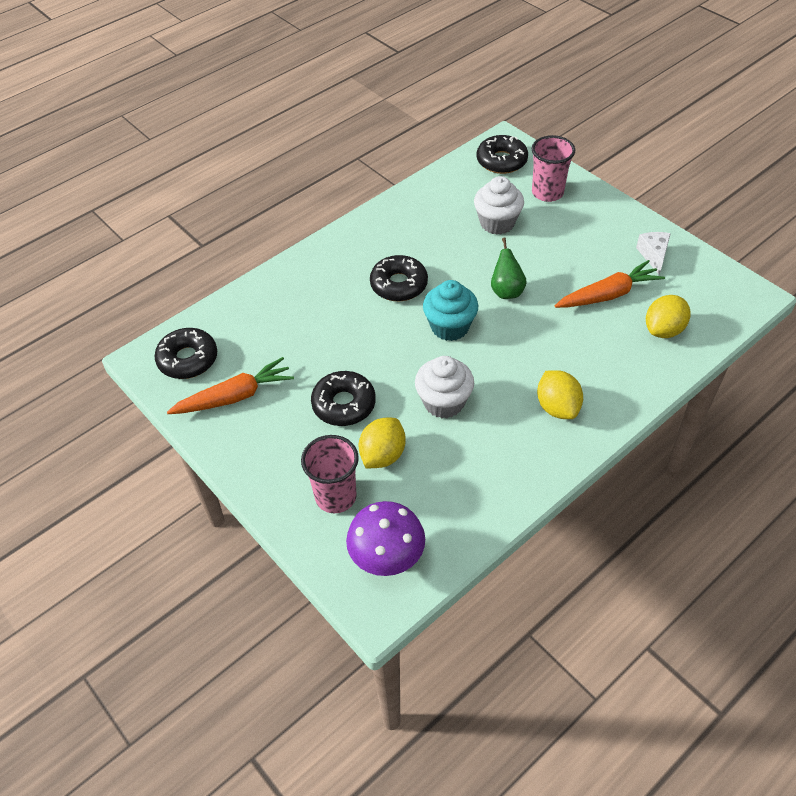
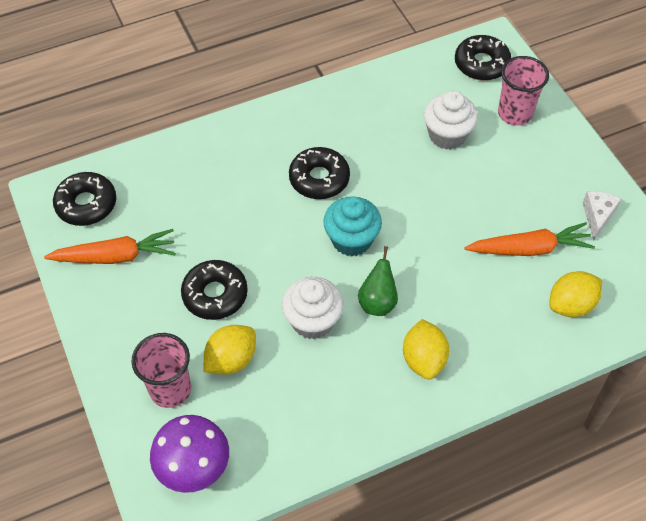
camera: 15 degrees right, 5 degrees up
(506, 291) = (425, 216): green pear -> green pear (377, 302)

